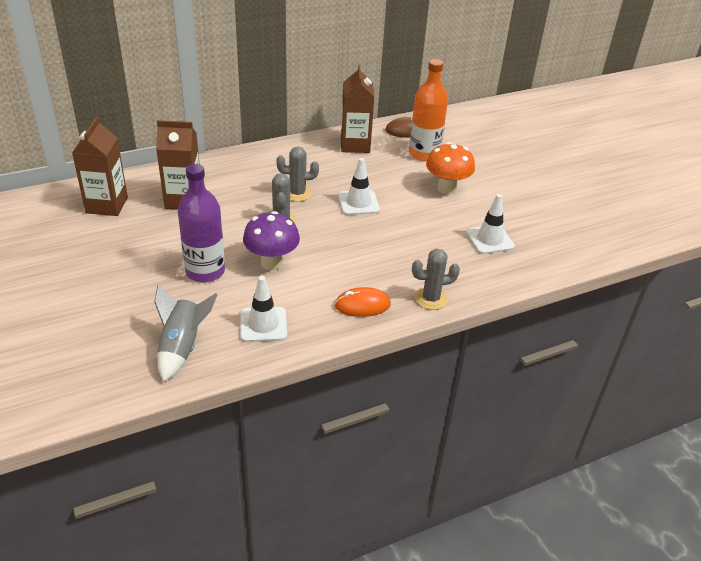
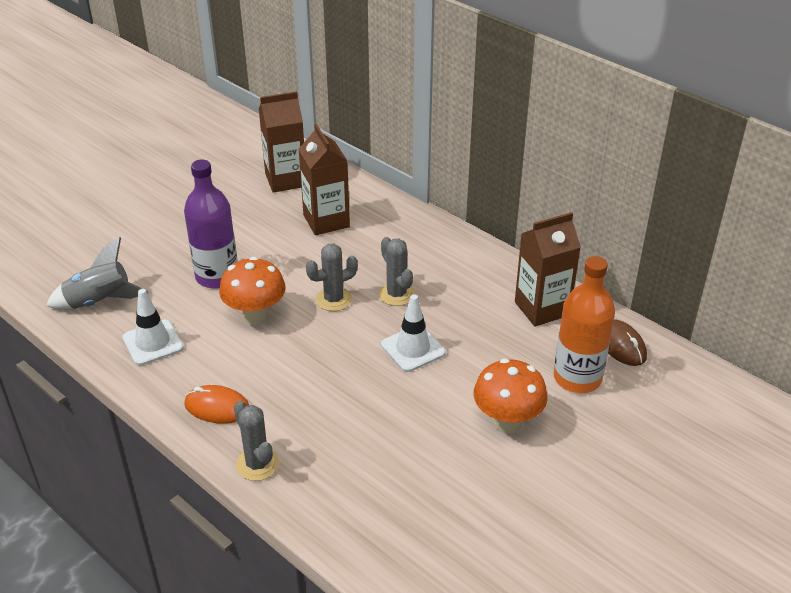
camera: 70 degrees right, 0 degrees up
(272, 263) = (255, 316): purple mushroom -> orange mushroom
(362, 305) = (217, 407): orange mouse -> orange mouse turned 45 degrees counterclockwise
(489, 239) = (415, 495): white traffic cone -> none

